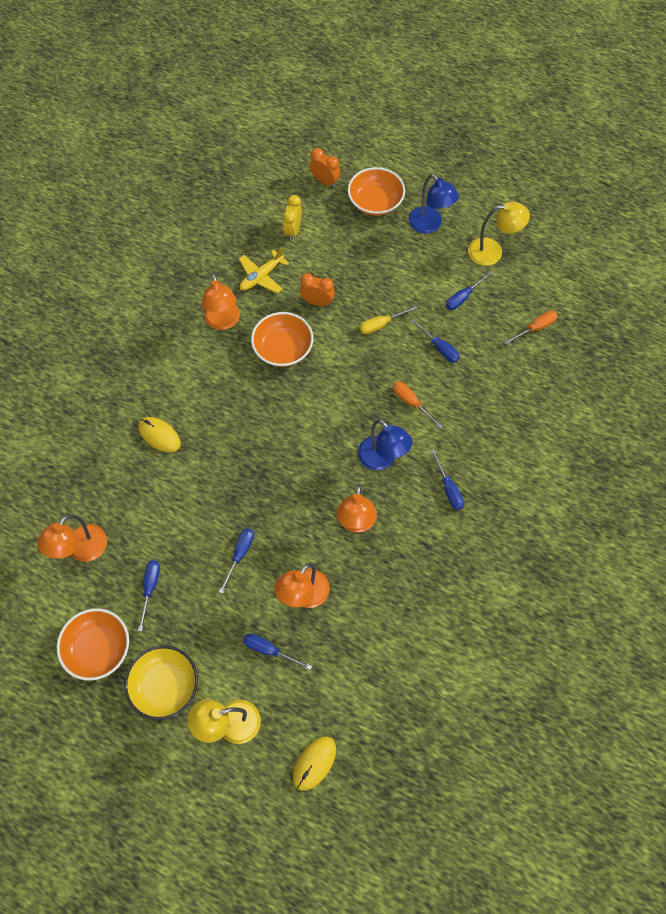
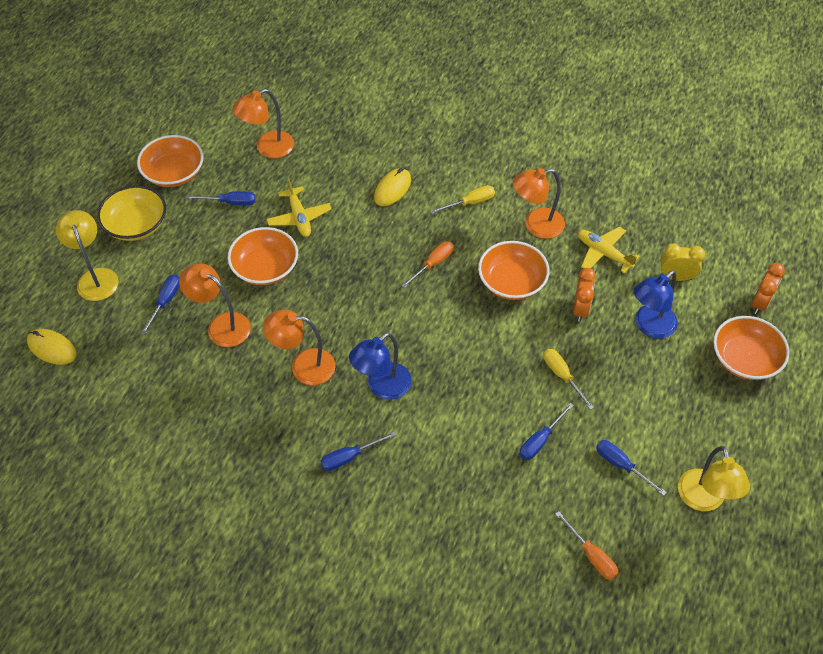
camera: 85 degrees right, 10 degrees down
(82, 550) = (268, 148): orange lamp -> orange lamp turned 60 degrees counterclockwise
(181, 522) = (299, 217): none -> yellow plane
(188, 371) = (470, 202): none -> yellow screwdriver
(240, 554) = (265, 268): blue screwdriver -> orange bowl
(411, 403) = (458, 413): orange screwdriver -> orange screwdriver (433, 264)
(430, 225) = (726, 422): blue lamp -> blue lamp (649, 327)

